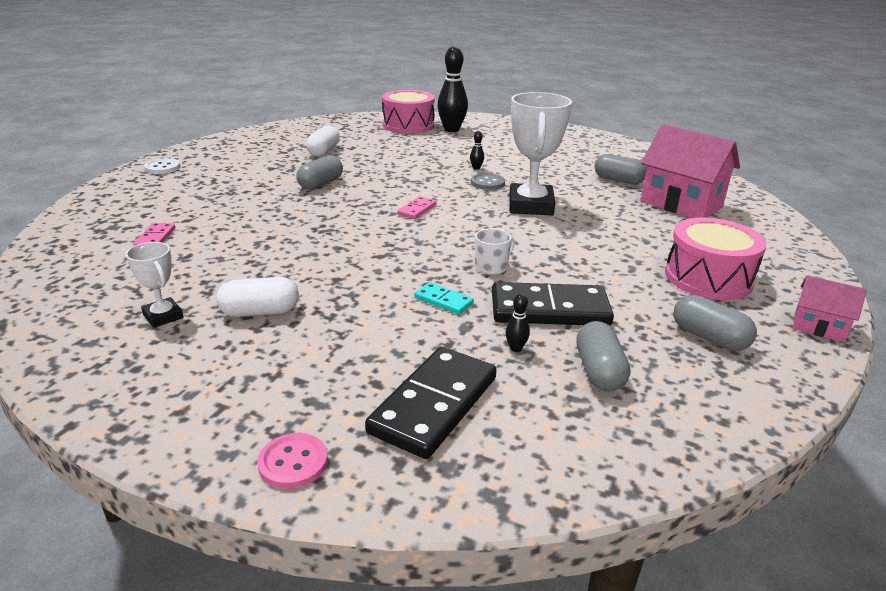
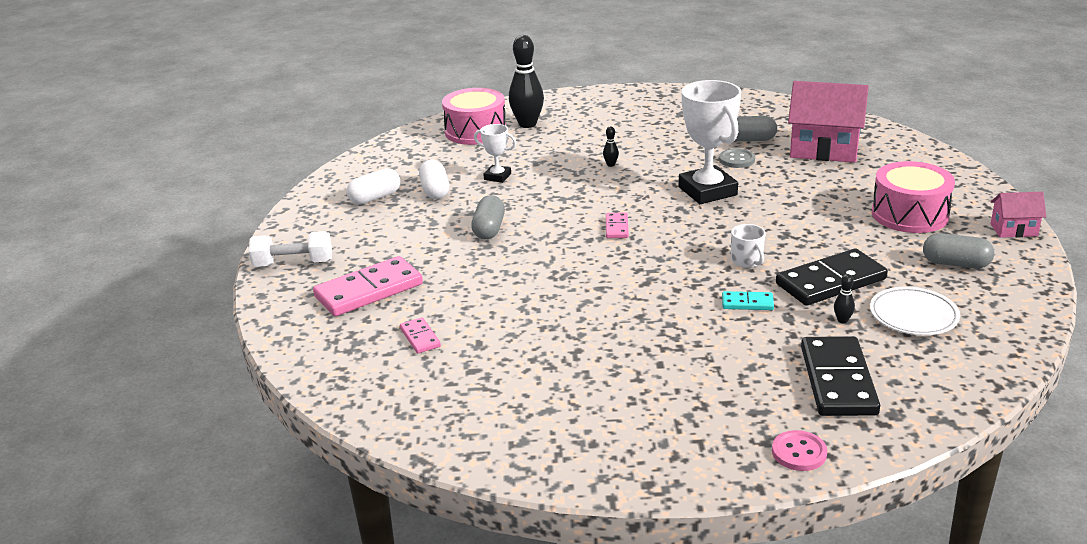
camera: 25 degrees left, 0 degrees up
(162, 168) = (293, 264): white button -> white dumbbell
(163, 316) = (547, 399): white trophy -> white trophy (497, 177)
(177, 197) = (369, 290): none -> pink domino
(260, 312) = (620, 365): white capsule -> white capsule (375, 198)
(487, 183) = (642, 178): grey button -> grey button (737, 160)
(492, 267) = (747, 261): white mug -> white mug turned 135 degrees clockwise
(599, 371) = (913, 315): grey capsule -> white plate

